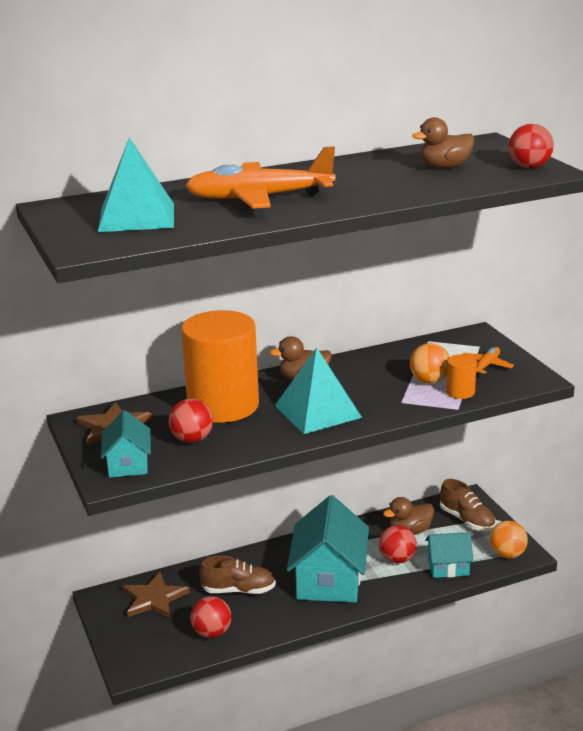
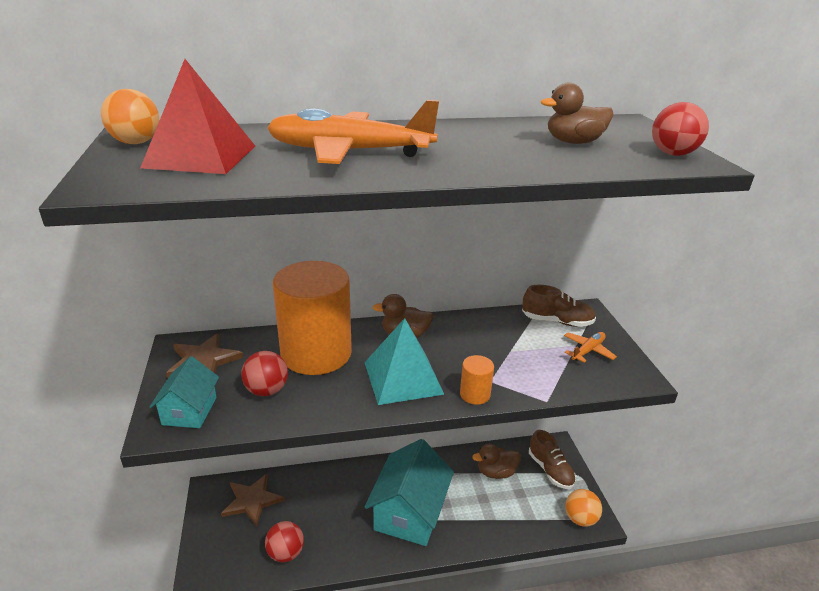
camera: 10 degrees right, 5 degrees up
(136, 217) = (200, 156): turquoise pyramid -> red pyramid
(238, 590) = (326, 507): brown shoe -> brown shoe (557, 321)
(397, 559) = (477, 502): red ball -> none
(429, 381) = (526, 359): orange ball -> orange ball (136, 143)
(448, 567) = (521, 522): turquoise house -> none
(460, 392) = (554, 379): orange cylinder -> orange cylinder (475, 394)

